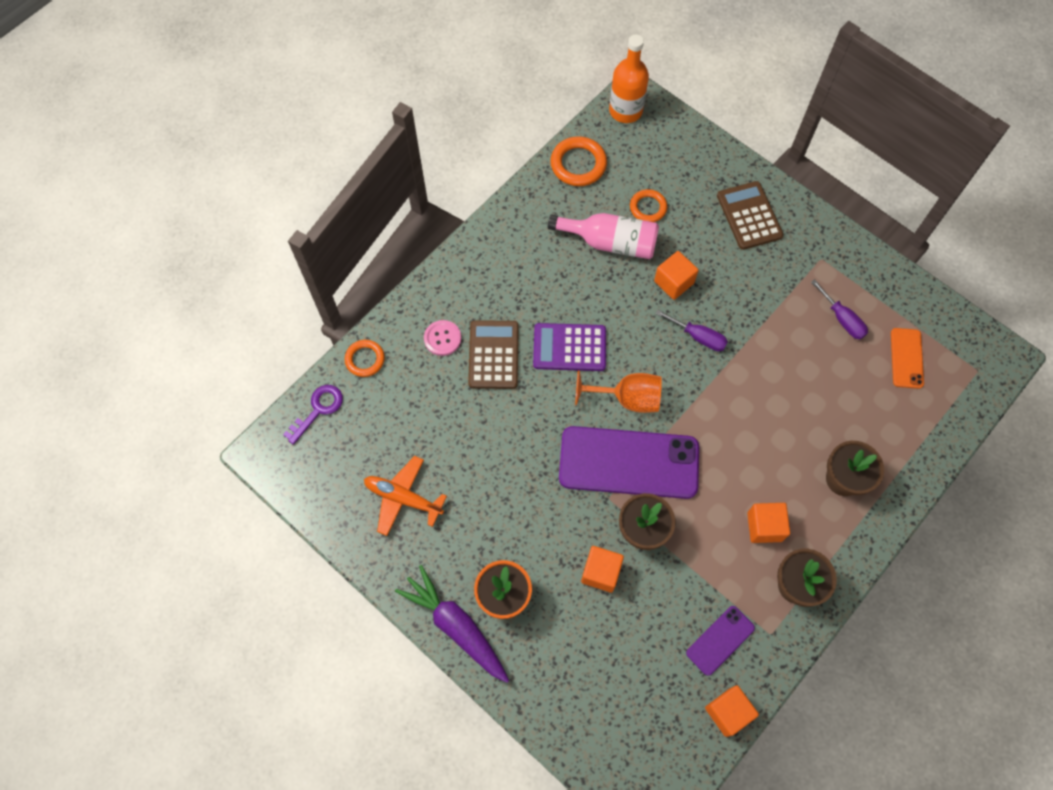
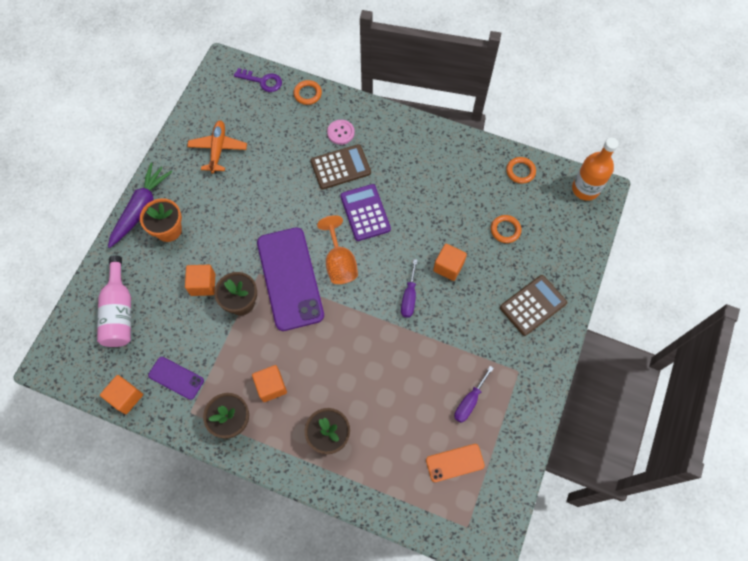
camera: 70 degrees right, 0 degrees up
(578, 164) = (520, 171): orange ring -> orange ring, size x0.65
(610, 242) = (463, 213): pink bottle -> pink bottle (119, 312)

